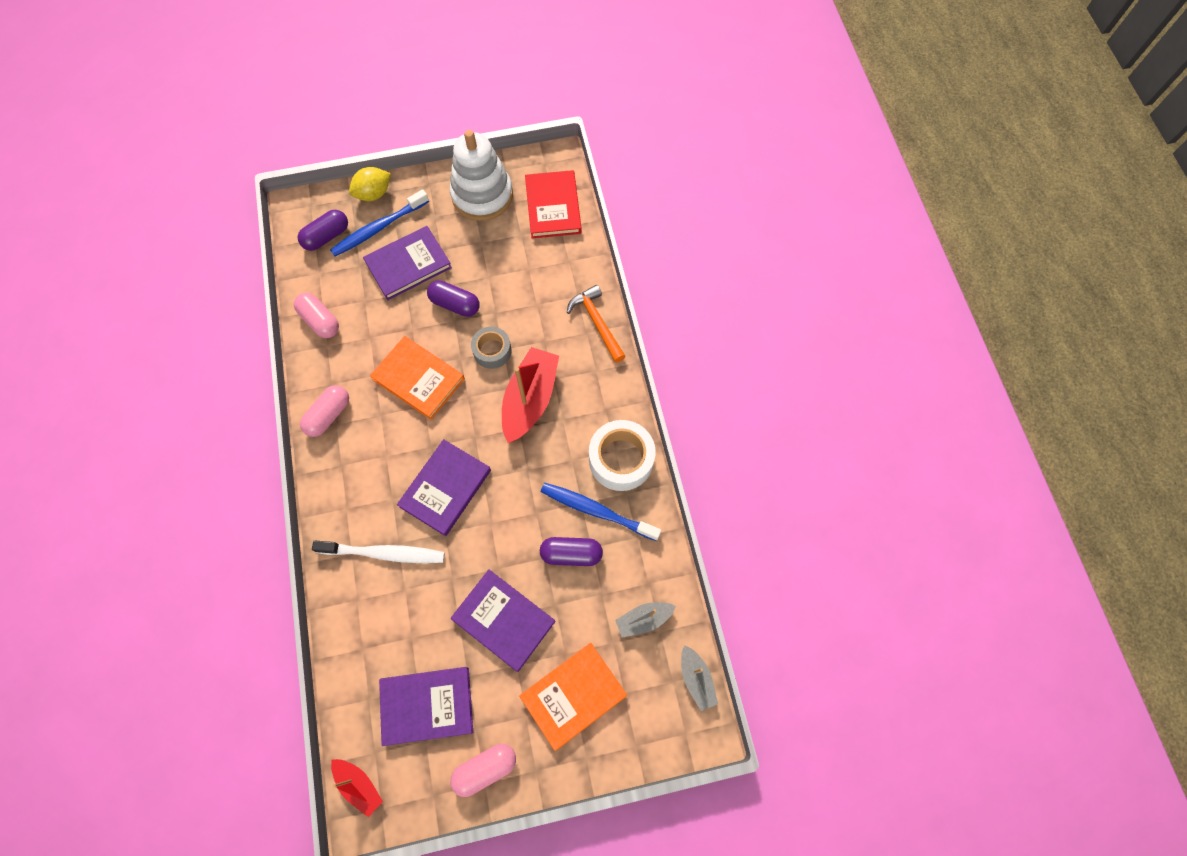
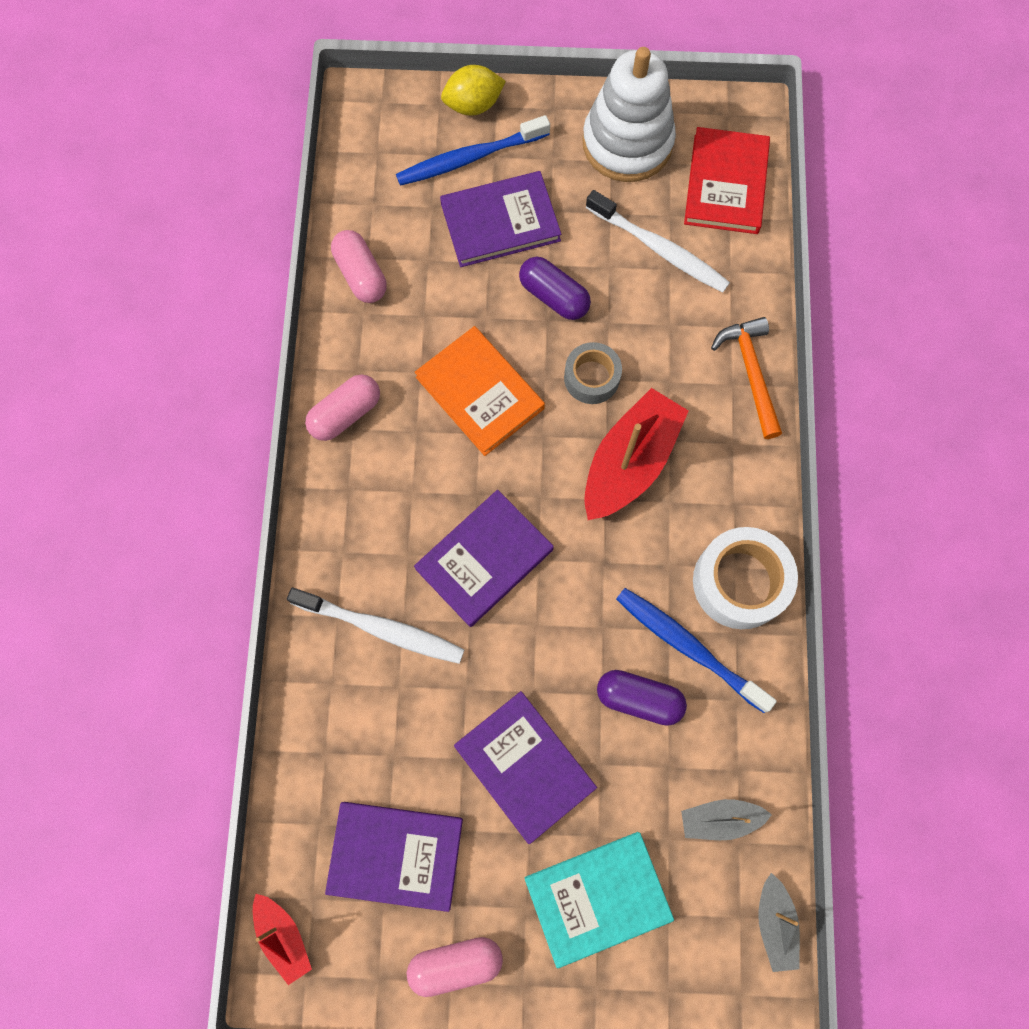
camera: 15 degrees right, 5 degrees up
(326, 236) = (394, 153): purple capsule -> none
(519, 257) = (659, 249): none -> white toothbrush
(573, 695) = (597, 897): orange book -> turquoise book

